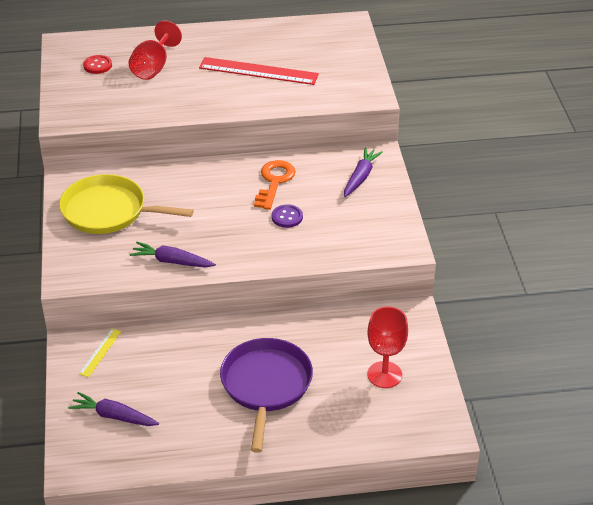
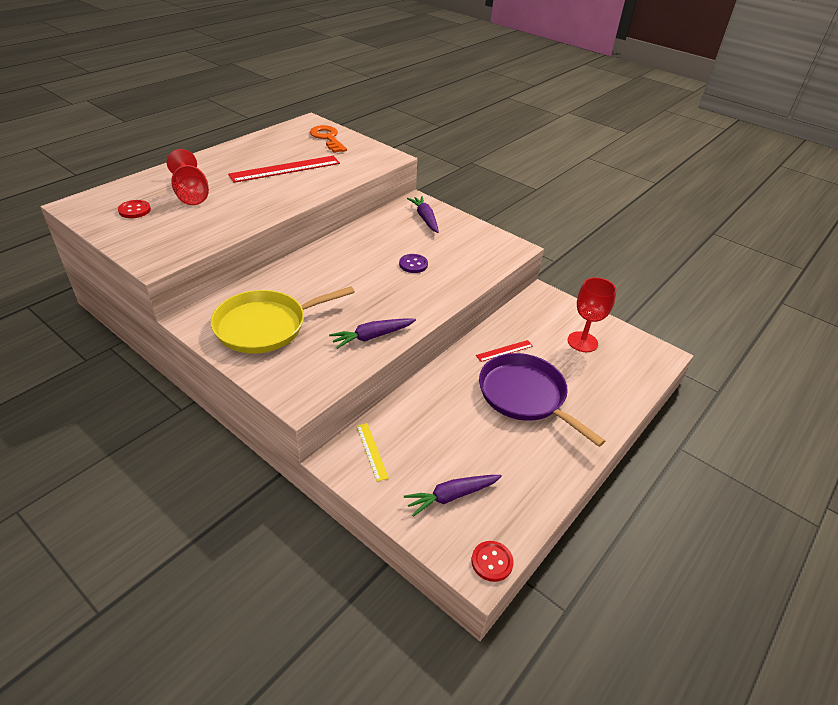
camera: 45 degrees left, 0 degrees up
(85, 471) = (492, 562): none -> red button
(274, 182) = (371, 246): orange key -> orange key (327, 138)
(301, 341) = (504, 351): none -> red ruler

